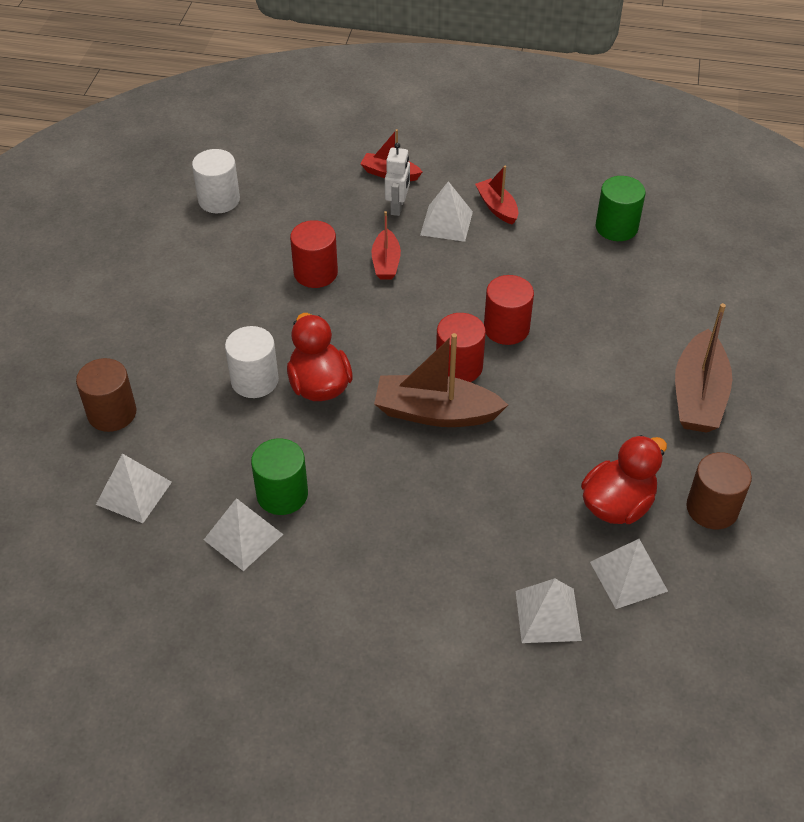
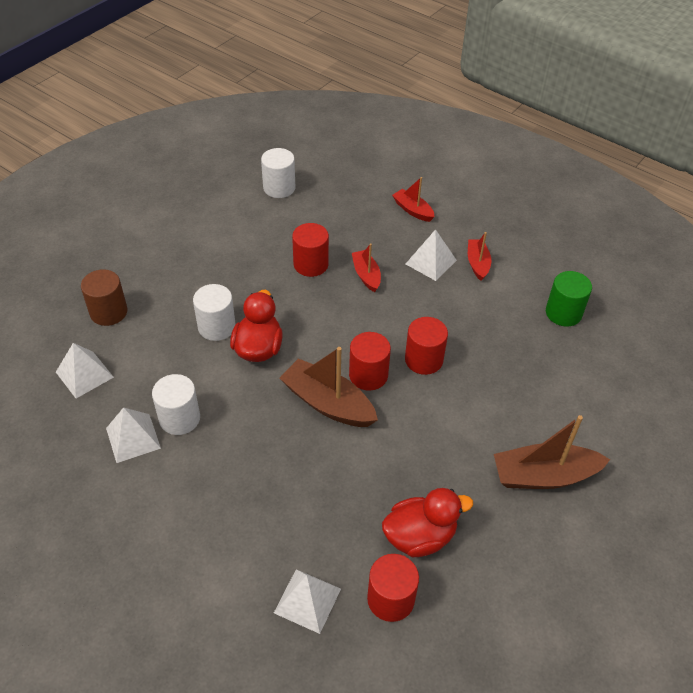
camera: 25 degrees right, 0 degrees up
(282, 494) = (179, 418): green cylinder -> white cylinder
(386, 262) = (366, 275): red boat -> red boat turned 135 degrees clockwise
(397, 207) = (402, 237): white robot -> none
(628, 576) = (390, 599): white pyramid -> red cylinder
(698, 395) = (544, 476): brown boat -> brown boat turned 45 degrees clockwise
(712, 508) = (495, 574): brown cylinder -> none

